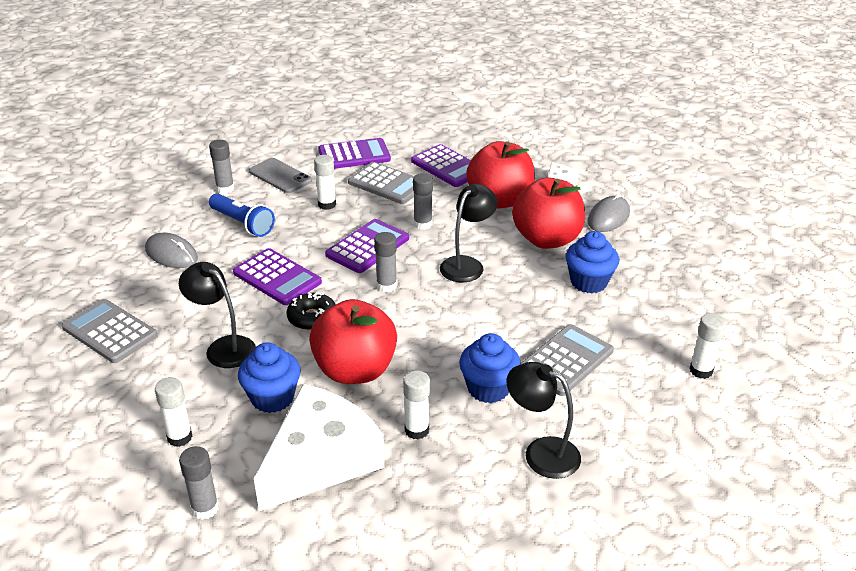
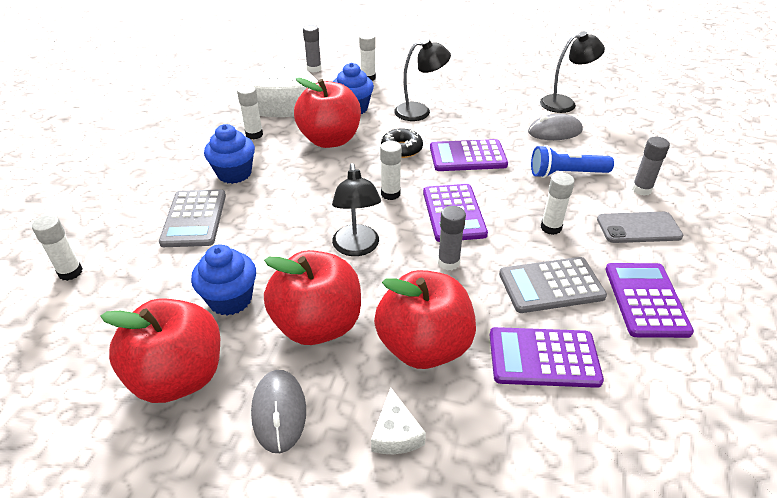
camera: 135 degrees right, 5 degrees up
(109, 332) = (488, 87): grey calculator -> none
(354, 155) = (646, 300): purple calculator -> purple calculator turned 150 degrees clockwise
(386, 286) = (390, 194): grey glue stick -> white glue stick
(541, 453) = (167, 160): black lamp -> black lamp (564, 103)
(653, 259) = (179, 376): none -> red apple

